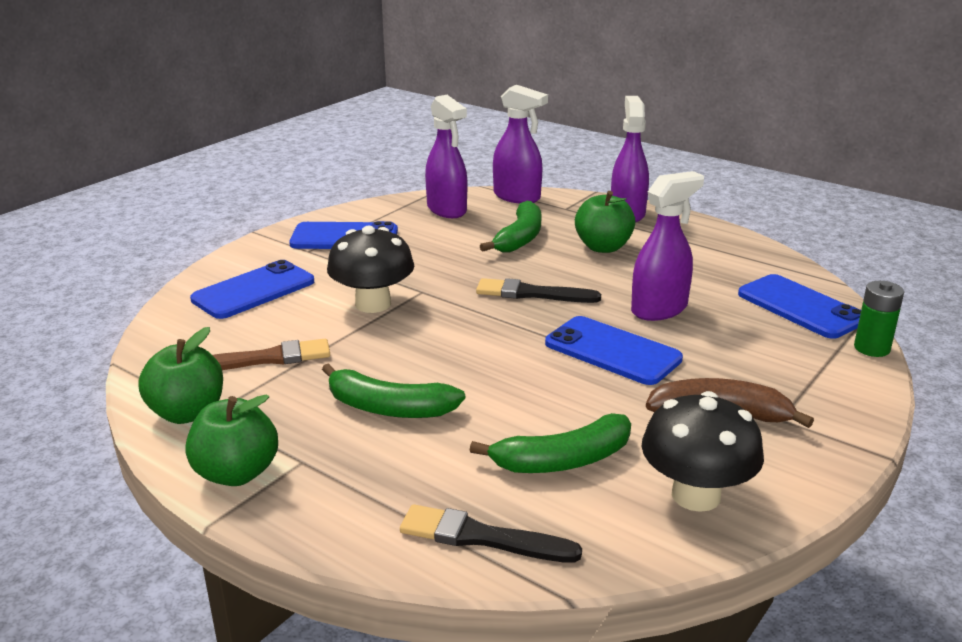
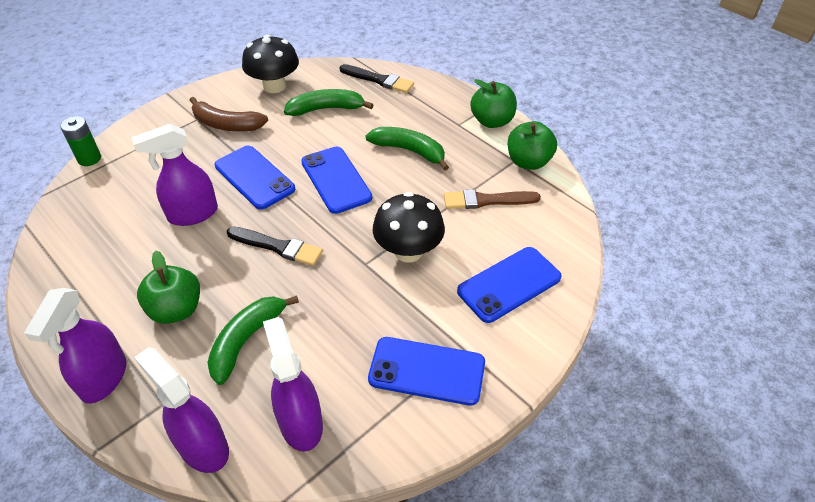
camera: 170 degrees left, 20 degrees up
(800, 307) = (90, 202): blue phone -> blue phone (336, 180)

